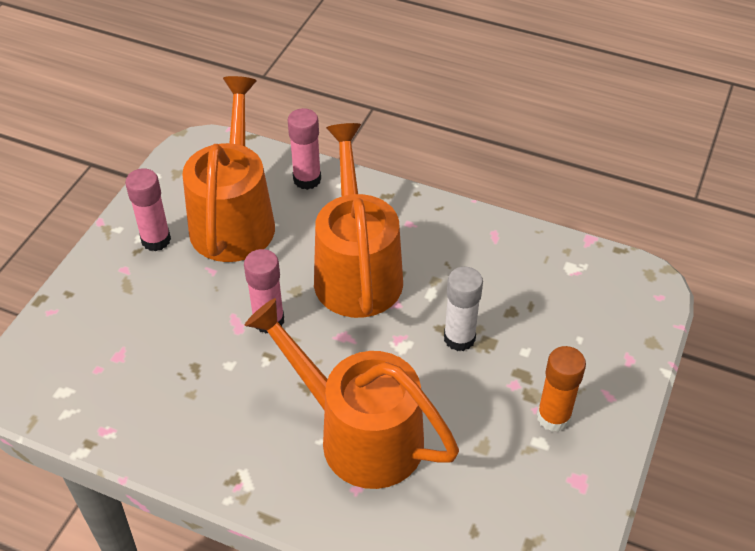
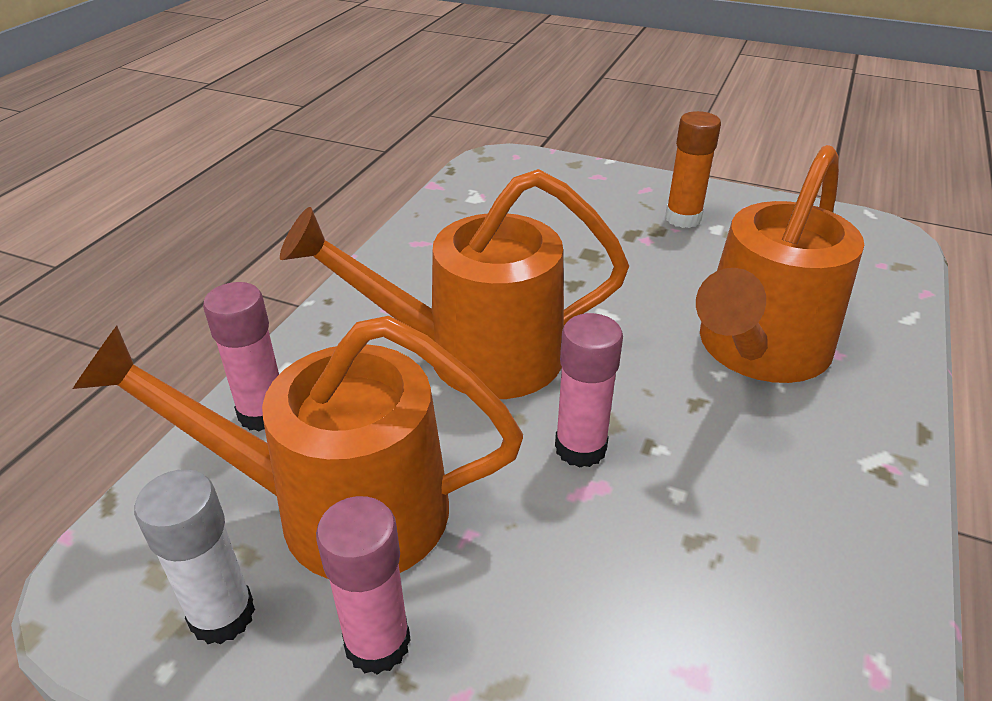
camera: 90 degrees left, 10 degrees down
(459, 338) = (587, 272): white glue stick -> white glue stick (222, 615)

